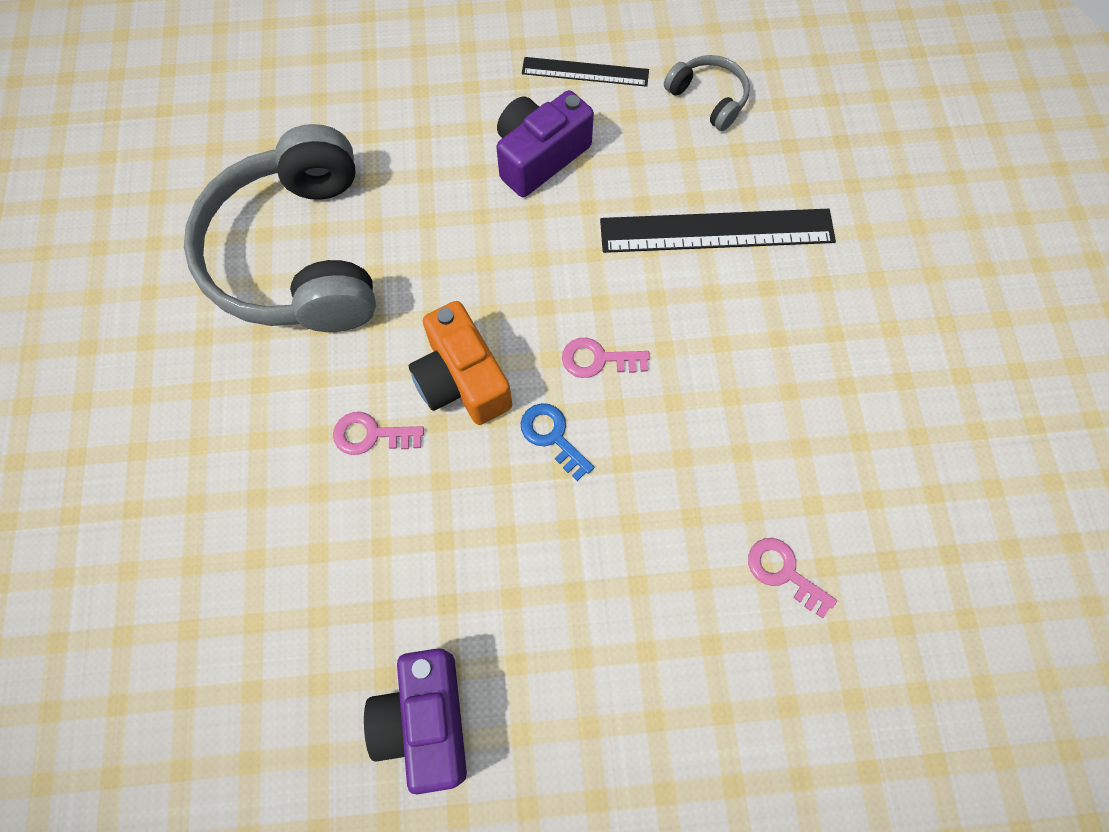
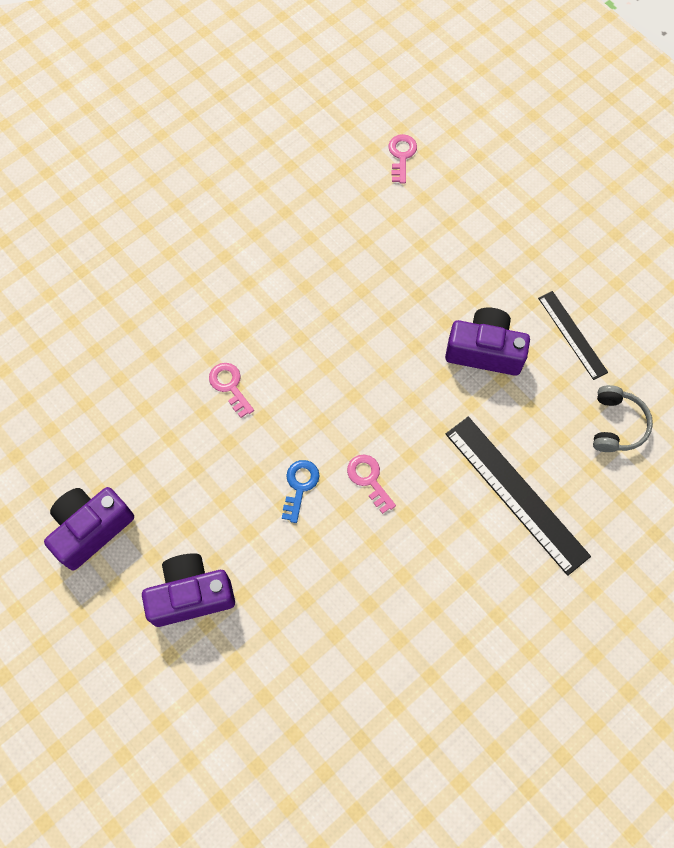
camera: 55 degrees right, 0 degrees up
(298, 255) = (311, 266): grey headphones -> none
(462, 380) = (298, 411): orange camera -> none
(597, 646) = (191, 594): none -> purple camera
(784, 572) = (308, 677): pink key -> pink key (401, 155)

